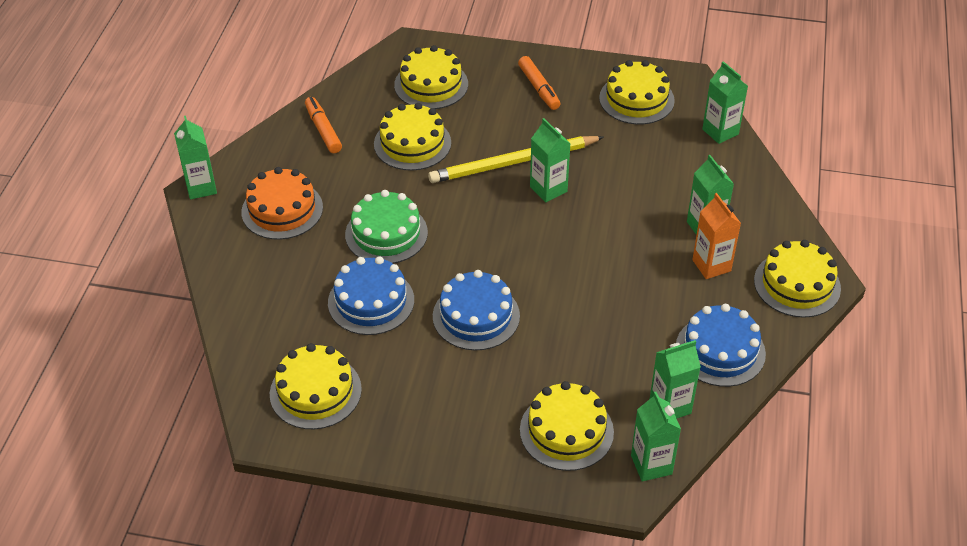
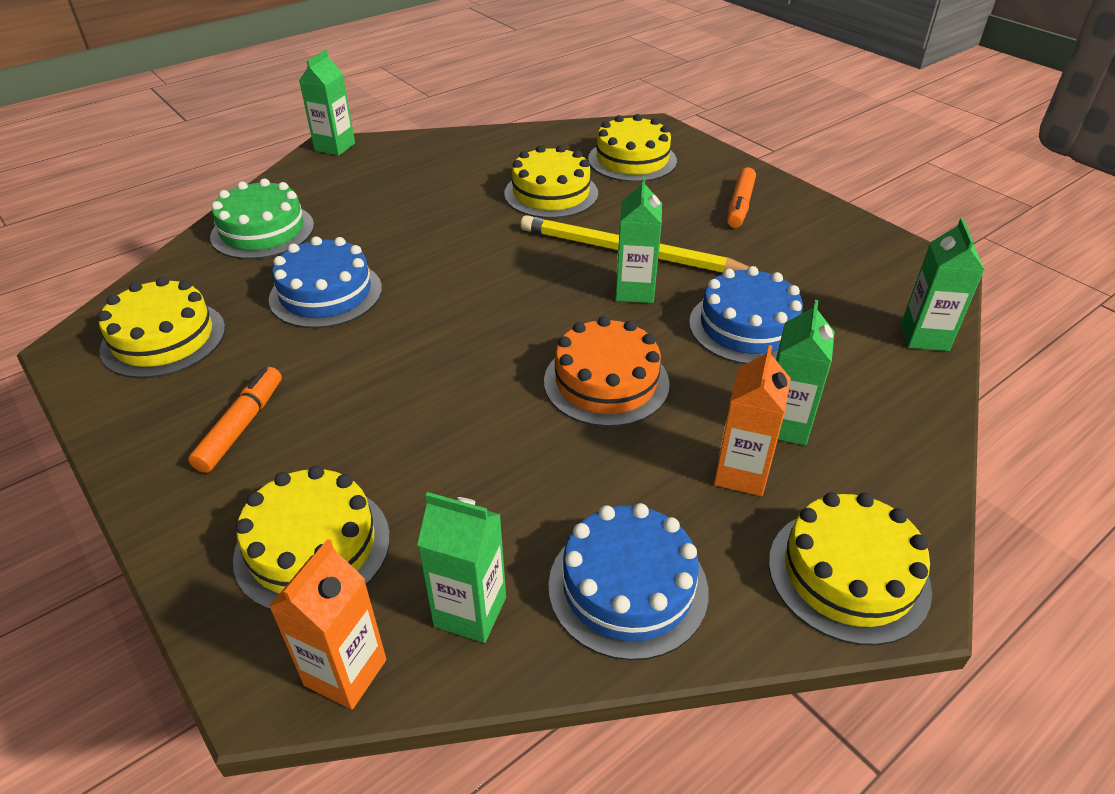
camera: 40 degrees right, 5 degrees down
(282, 210) = (368, 189): orange cake -> orange cake (606, 382)
(323, 130) = (488, 151): orange marker -> orange marker (241, 426)
(386, 233) = (423, 248): green cake -> green cake (263, 231)
(476, 316) = (397, 363): blue cake -> blue cake (747, 327)
(636, 99) = (845, 260): yellow cake -> none
(651, 465) = (345, 672): green carton -> orange carton

